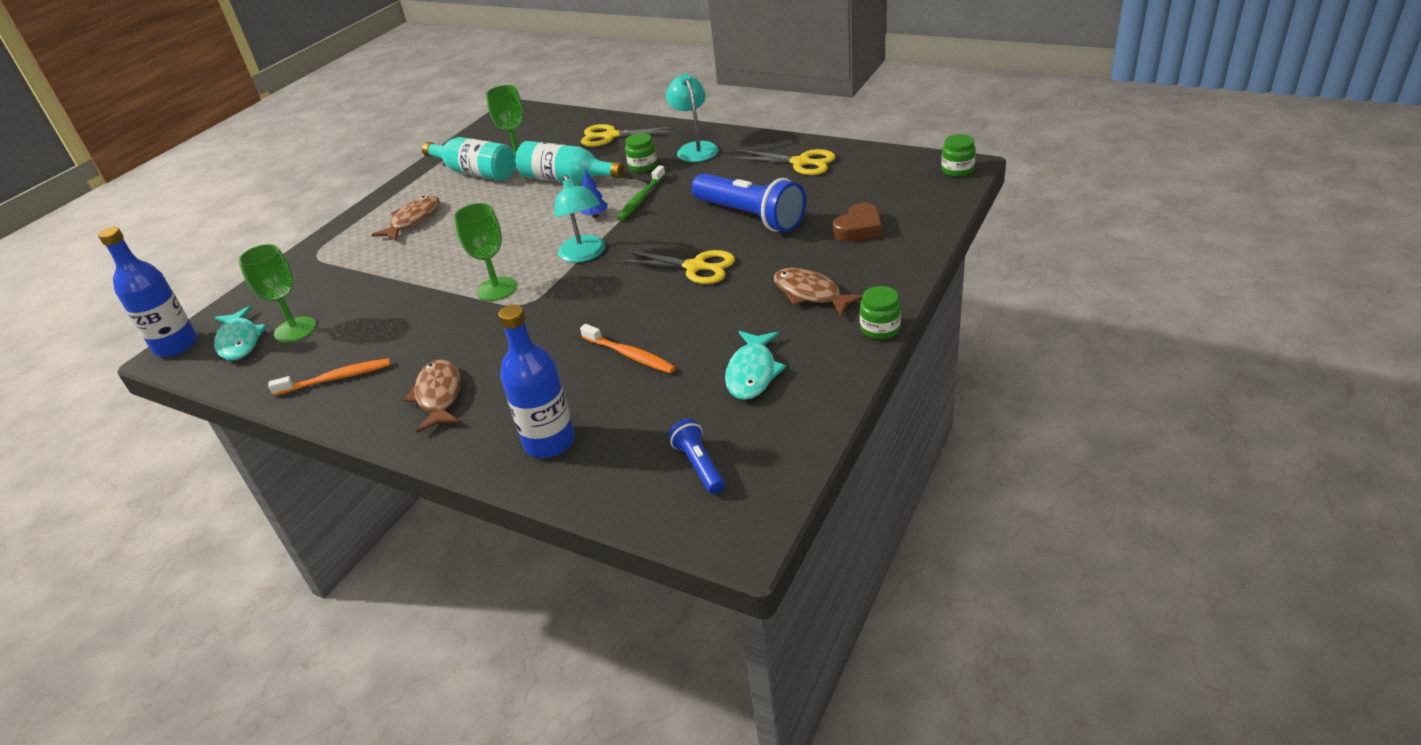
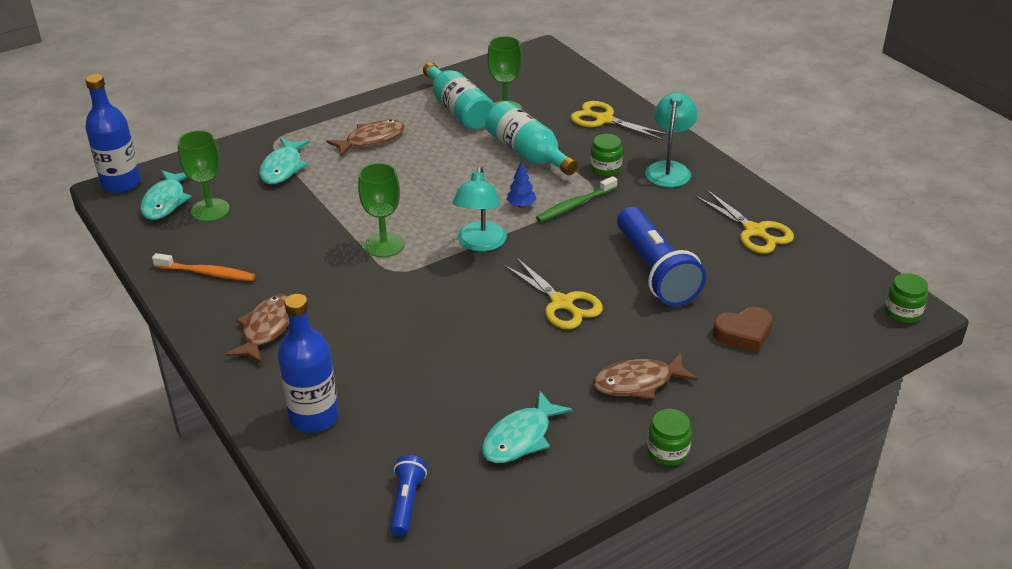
camera: 25 degrees right, 0 degrees up
(343, 271) = (283, 168): none -> turquoise fish
(630, 355) = (437, 366): orange toothbrush -> none
(810, 294) = (638, 383): brown fish -> brown fish turned 90 degrees counterclockwise

